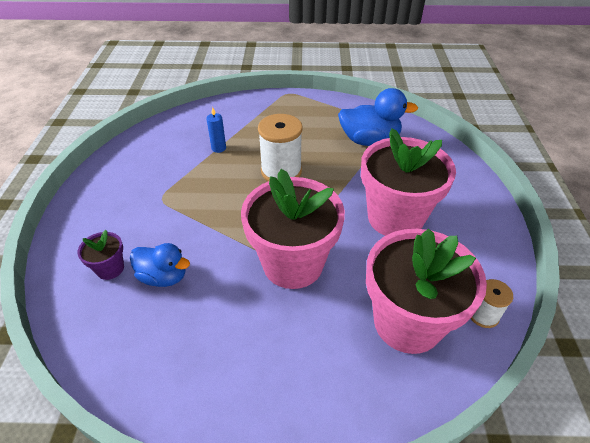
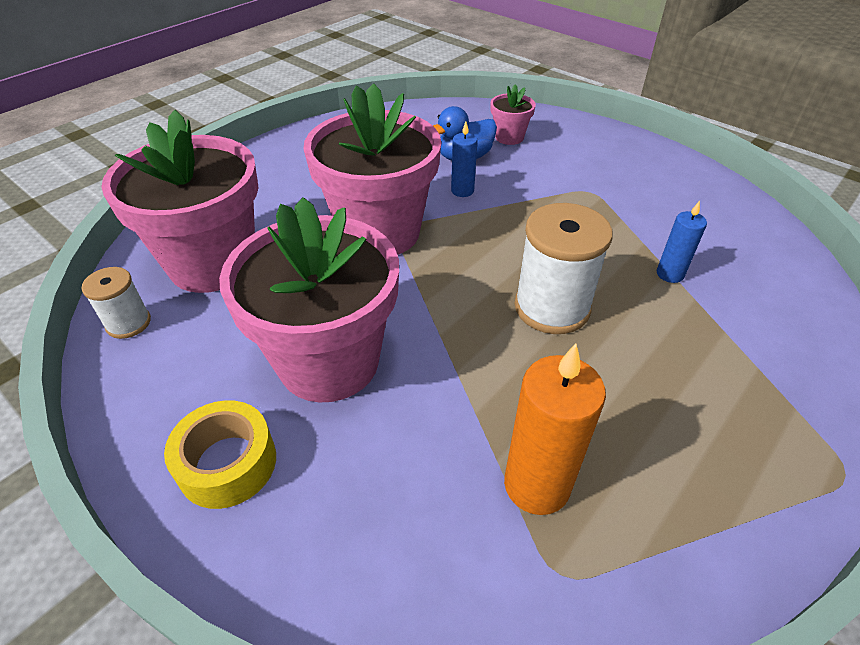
camera: 130 degrees right, 0 degrees up
(110, 268) = (509, 137): purple flower pot -> pink flower pot
(210, 253) = (462, 191): none -> blue candle
(369, 140) = (537, 485): blue duck -> orange candle
(467, 211) = (227, 463): none -> yellow tape

